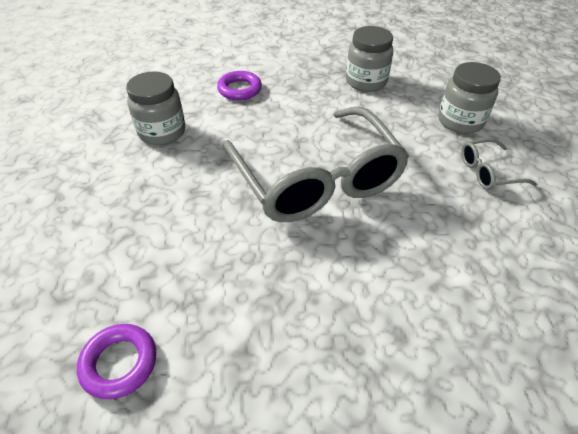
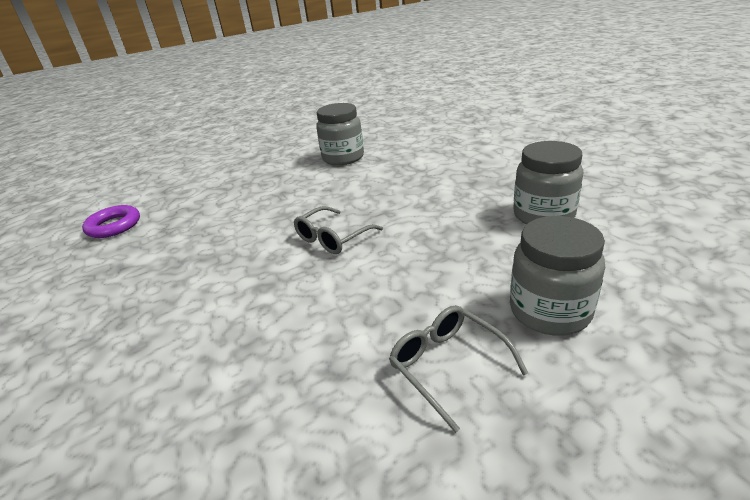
camera: 70 degrees right, 15 degrees down
(239, 89) = (435, 162): purple ring -> none
(316, 179) = (333, 238): grey glasses -> grey glasses, size x0.42

